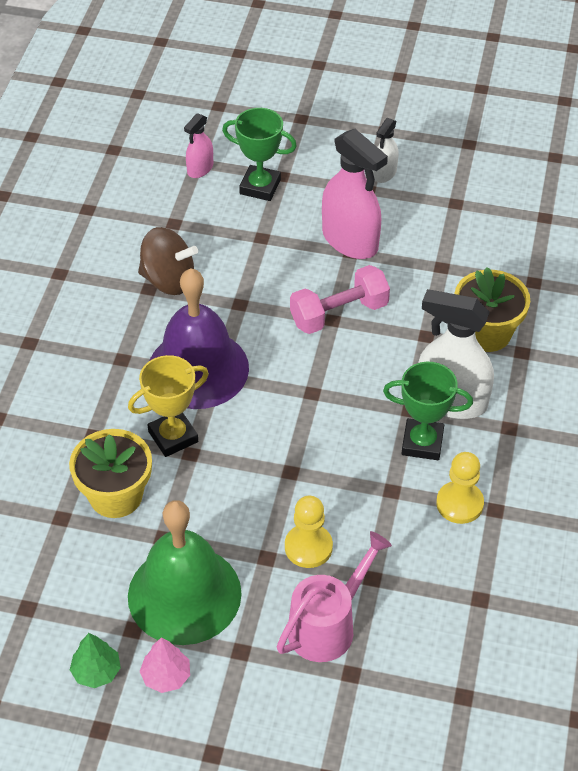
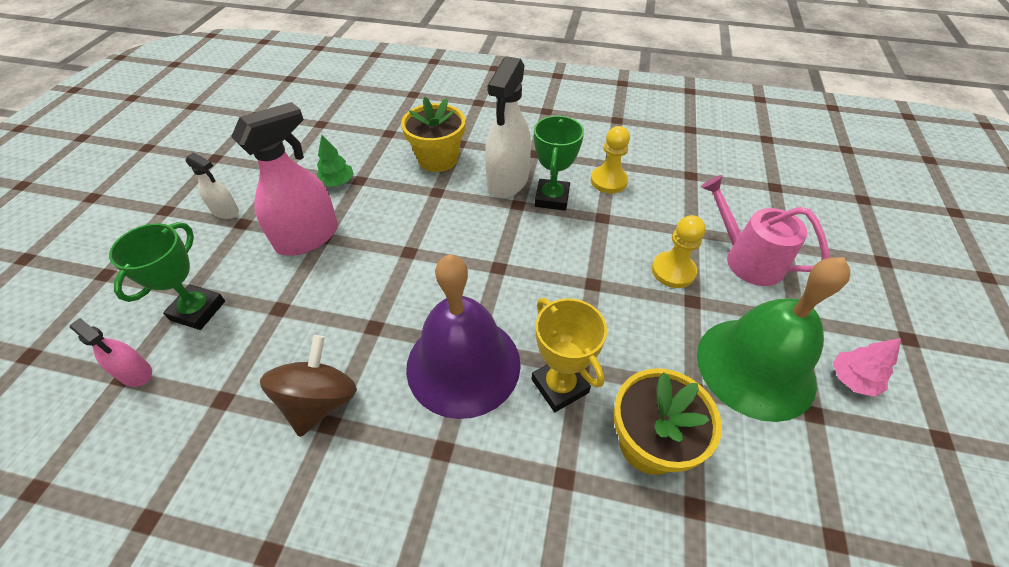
camera: 90 degrees left, 0 degrees up
(96, 671) = (880, 447): green tree -> green tree (337, 182)
(339, 314) = (402, 247): pink dumbbell -> none

